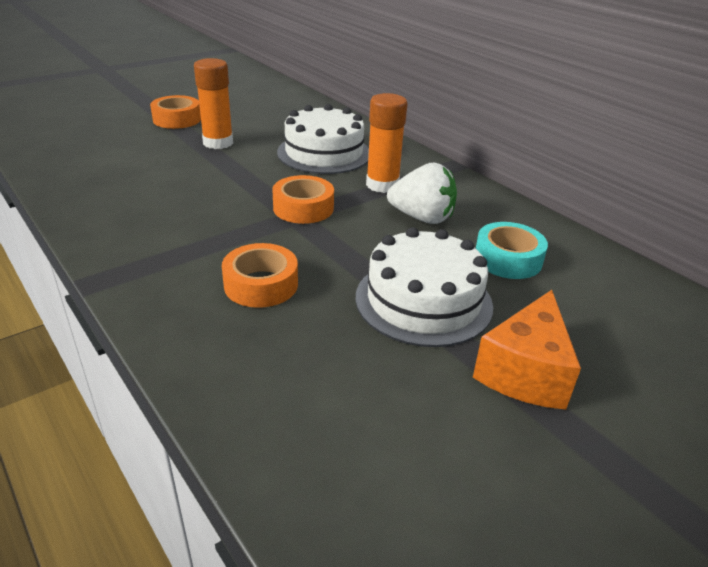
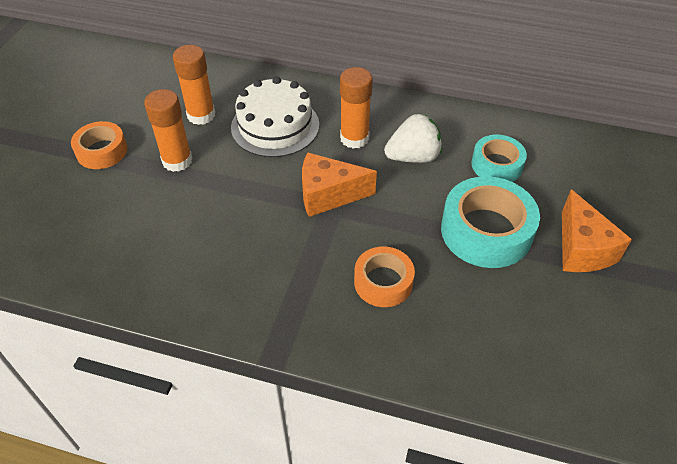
camera: 35 degrees left, 15 degrees up
(275, 127) = (201, 115): none -> orange glue stick
(303, 208) = (328, 195): orange tape -> orange cheese
(423, 301) = (486, 231): white cake -> turquoise tape

